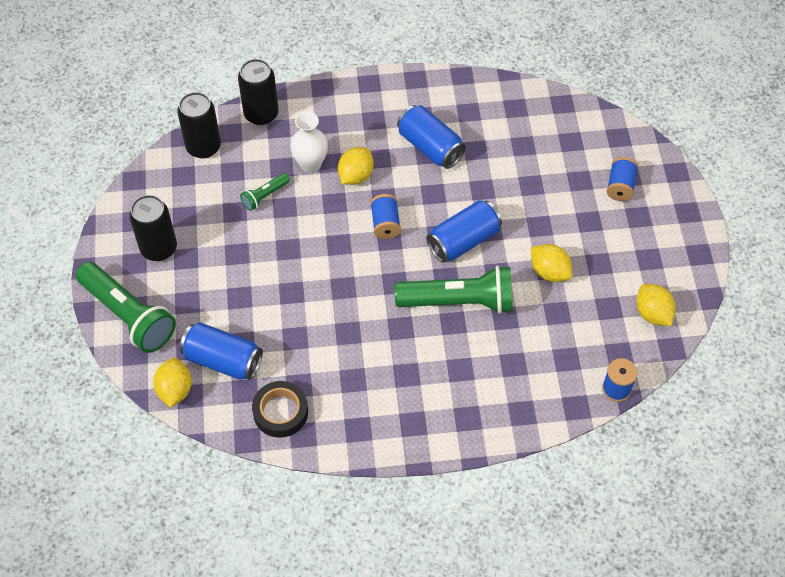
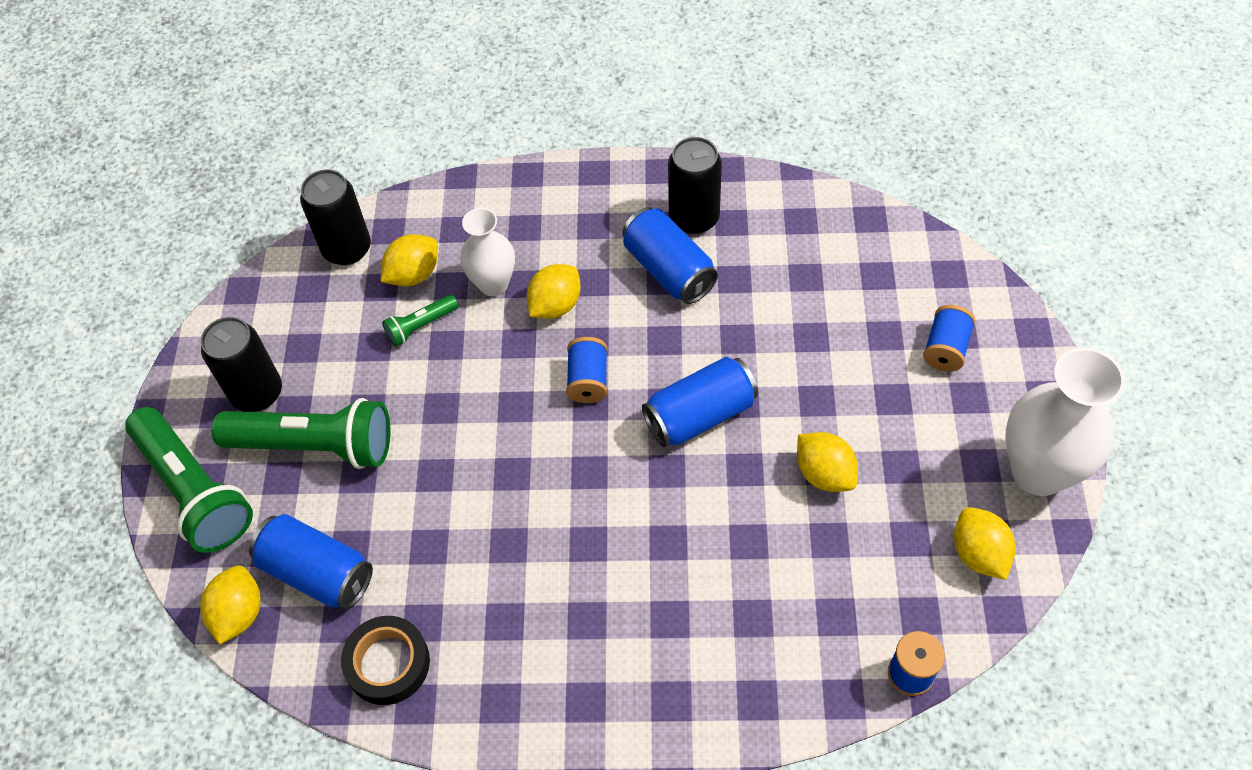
camera: 10 degrees right, 0 degrees up
(254, 161) = (413, 274): none -> yellow lemon
(261, 114) = (435, 207): black can -> black can (694, 218)
(458, 301) = (681, 509): green flashlight -> green flashlight (314, 445)
(686, 260) = (1038, 471): none -> white vase

